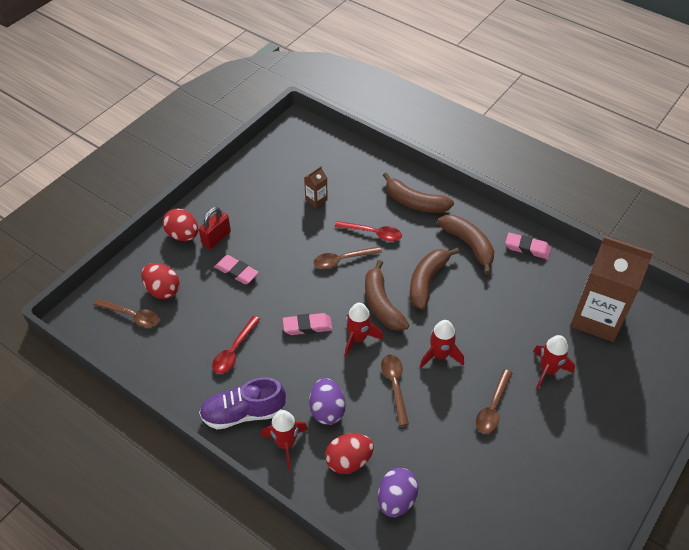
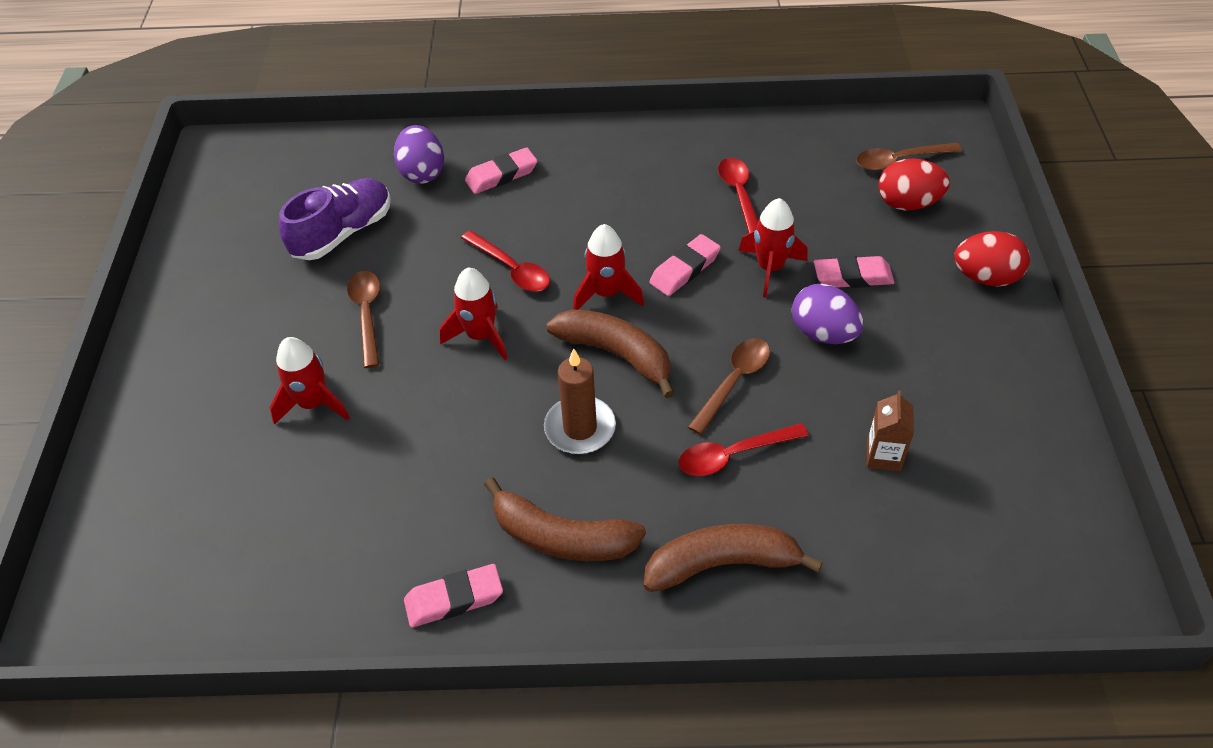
camera: 145 degrees right, 0 degrees up
(216, 238) = (939, 301): red padlock -> none
(243, 413) = (657, 151): purple shoe -> purple shoe (343, 233)
(286, 444) = (583, 153): red rocket -> red rocket (770, 268)
(327, 410) = (569, 202): purple egg -> purple egg (823, 333)
(349, 461) = (501, 175): red egg -> pink eraser
(395, 385) = (512, 269): brown spoon -> red spoon
(427, 281) = (580, 428): brown banana -> brown candle
(597, 318) = (267, 534): brown carton -> none

